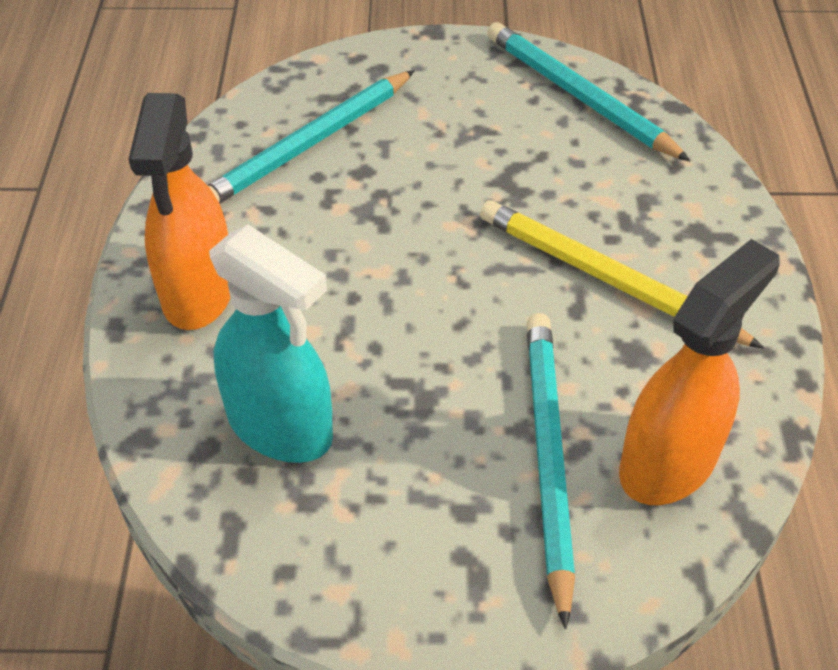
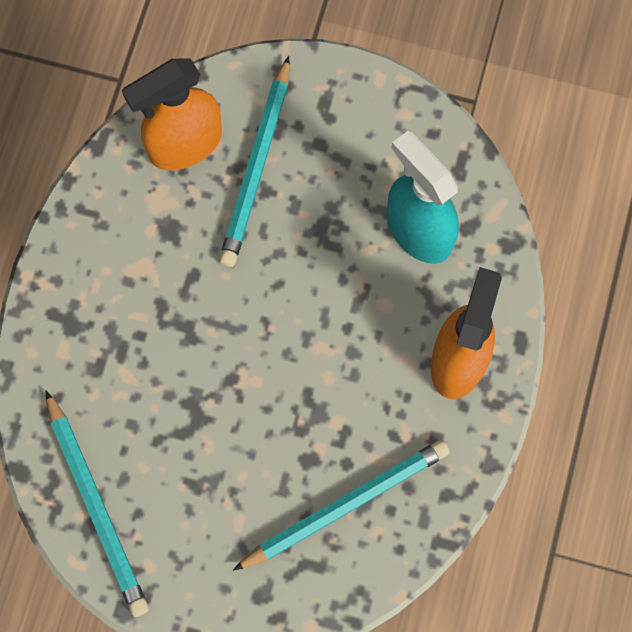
camera: 165 degrees left, 25 degrees up
(608, 279) = (159, 296): yellow pencil -> none

